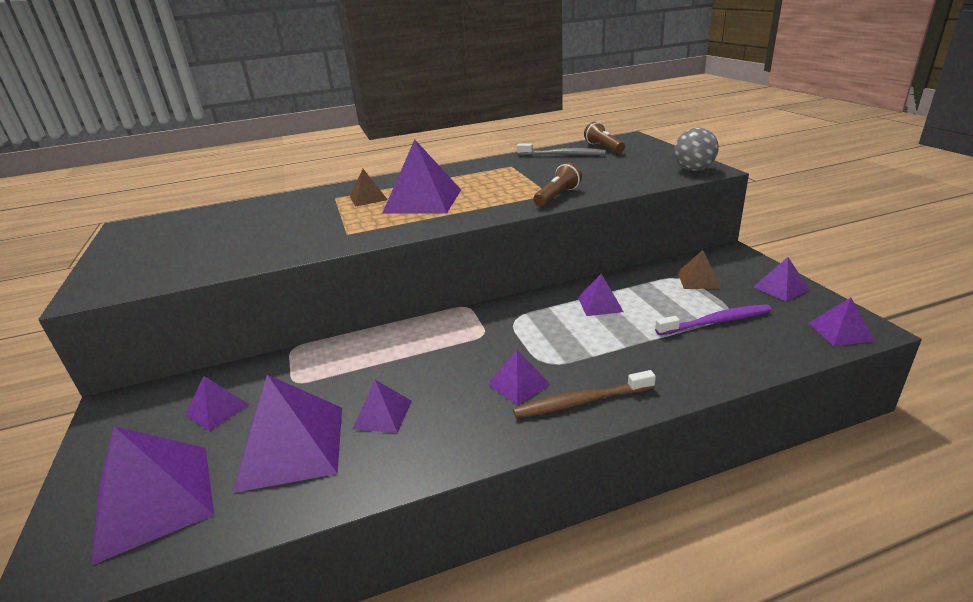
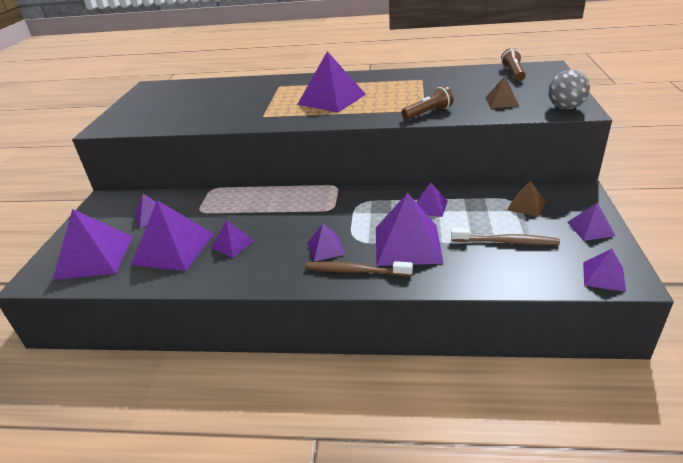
camera: 25 degrees right, 5 degrees up
(368, 198) = (299, 90): brown pyramid -> brown pyramid (502, 101)
(563, 155) = (472, 75): grey toothbrush -> none
(614, 352) = (407, 244): none -> purple pyramid
(716, 322) = (506, 242): purple toothbrush -> brown toothbrush

